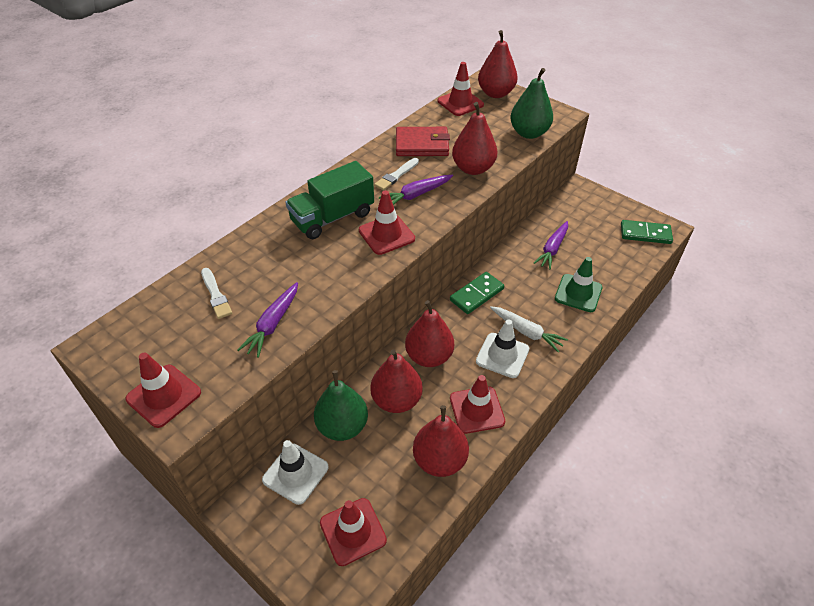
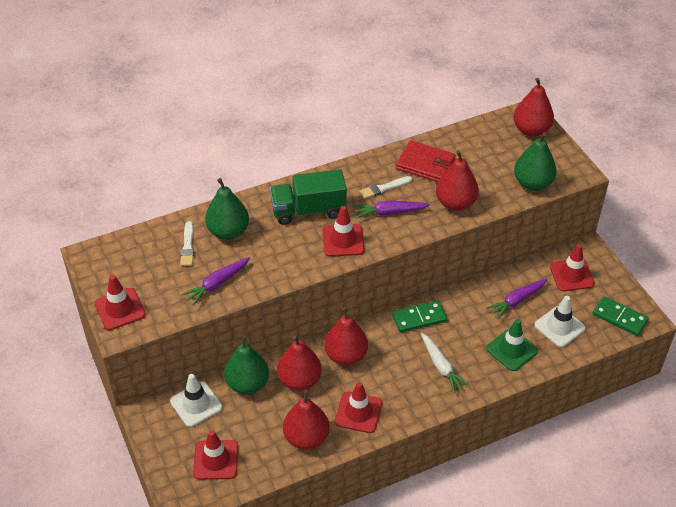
camera: 25 degrees right, 0 degrees up
(256, 265) = (228, 231): none -> green pear
(460, 103) = (489, 130): red traffic cone -> red traffic cone (571, 275)
(502, 355) = (407, 378): white traffic cone -> white traffic cone (559, 327)

